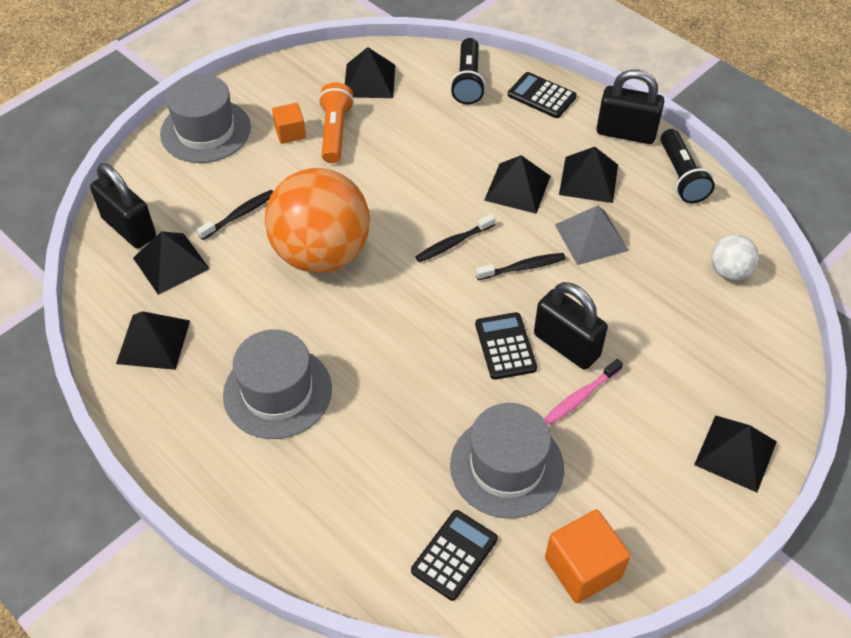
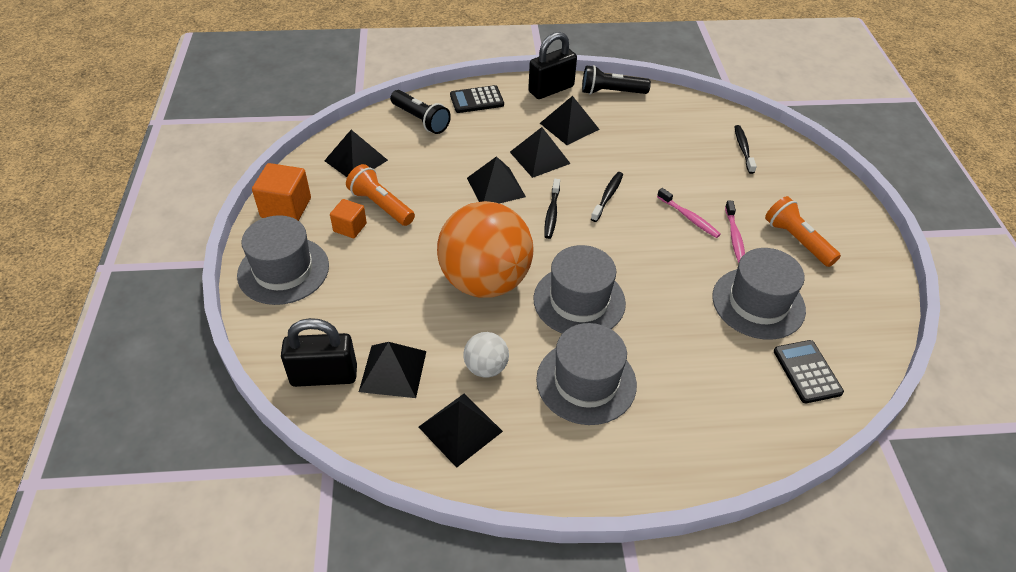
camera: 50 degrees left, 5 degrees down
(239, 215) = (394, 302): black toothbrush -> black toothbrush (743, 149)
(365, 330) = (579, 301): none -> grey hat
(505, 346) = (662, 244): black calculator -> none
(566, 345) = (689, 217): black padlock -> pink toothbrush
(583, 568) = (862, 317): orange cube -> orange cube (286, 208)
(591, 237) = (616, 154): grey pyramid -> none
(636, 452) = (797, 240): none -> orange flashlight
(681, 176) = (611, 92): black flashlight -> black flashlight turned 150 degrees clockwise
(729, 271) = (701, 122): white ball -> white ball (486, 367)
(735, 453) = (831, 203): black pyramid -> black pyramid (496, 187)

